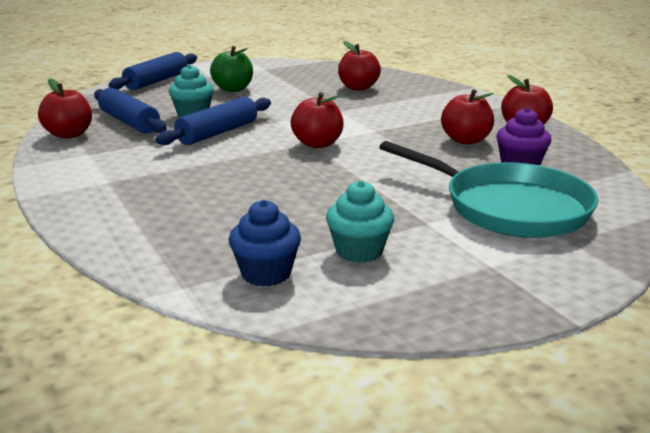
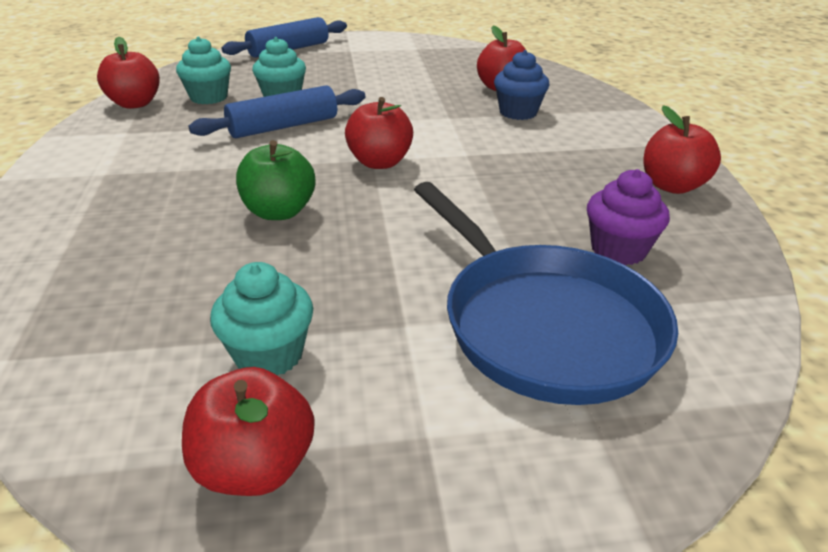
camera: 20 degrees right, 10 degrees up
(129, 122) = (209, 97): blue rolling pin -> turquoise cupcake
(233, 89) = (357, 70): green apple -> green apple (279, 212)
(266, 273) = (121, 363): blue cupcake -> blue cupcake (518, 112)
(466, 140) = (574, 190): red apple -> red apple (255, 467)
(508, 207) = (543, 324): turquoise pan -> blue pan

